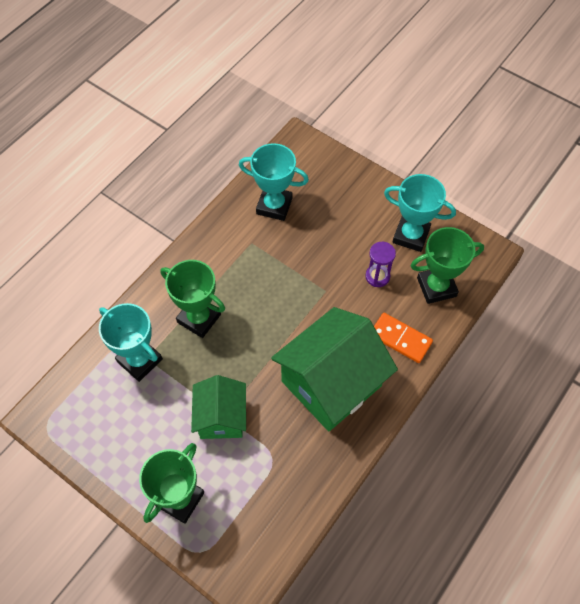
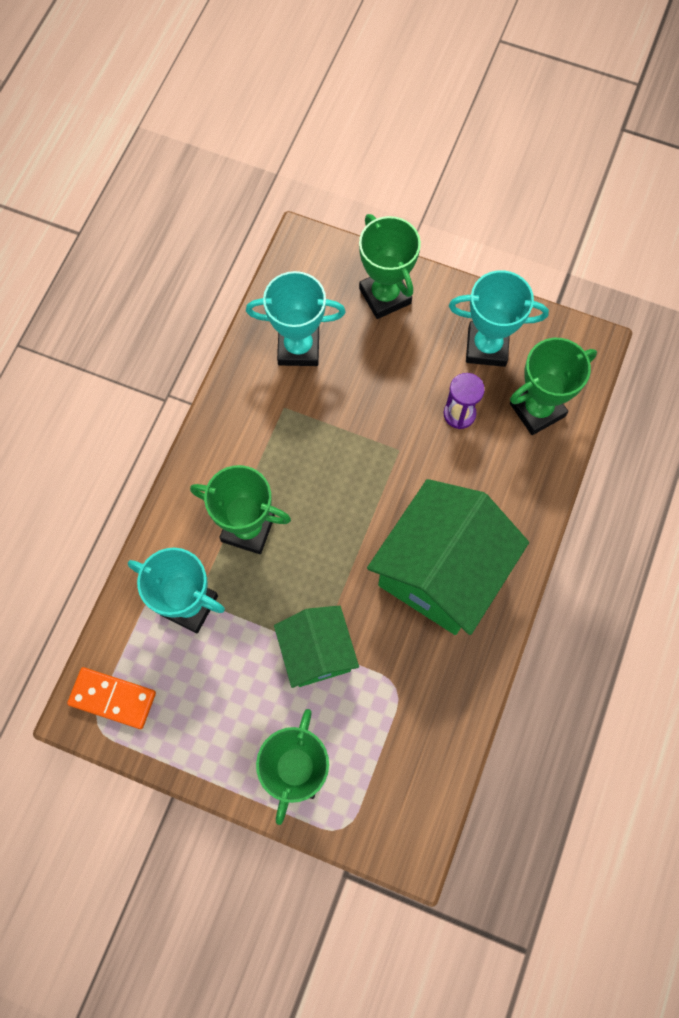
camera: 15 degrees left, 10 degrees up
(346, 185) = (385, 296): none -> green trophy
(400, 339) = (510, 491): orange domino -> orange domino (112, 698)

